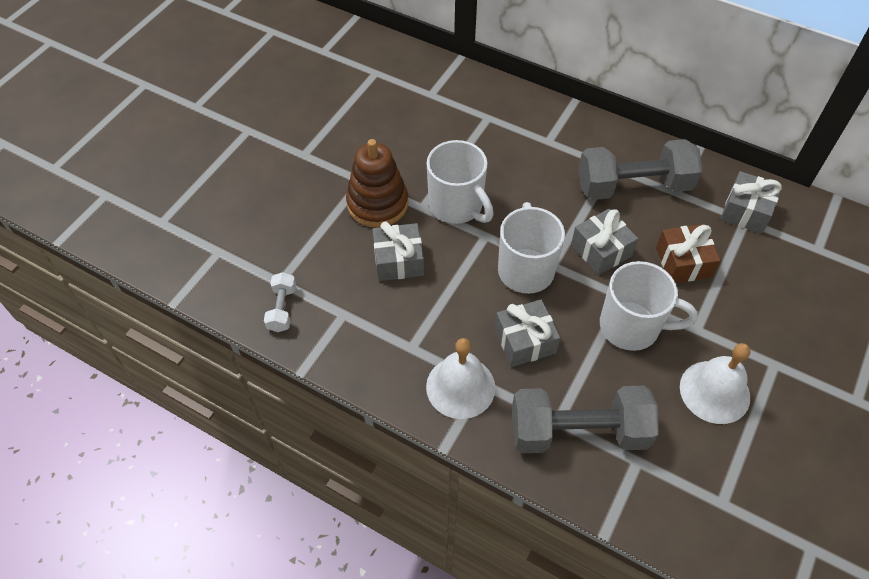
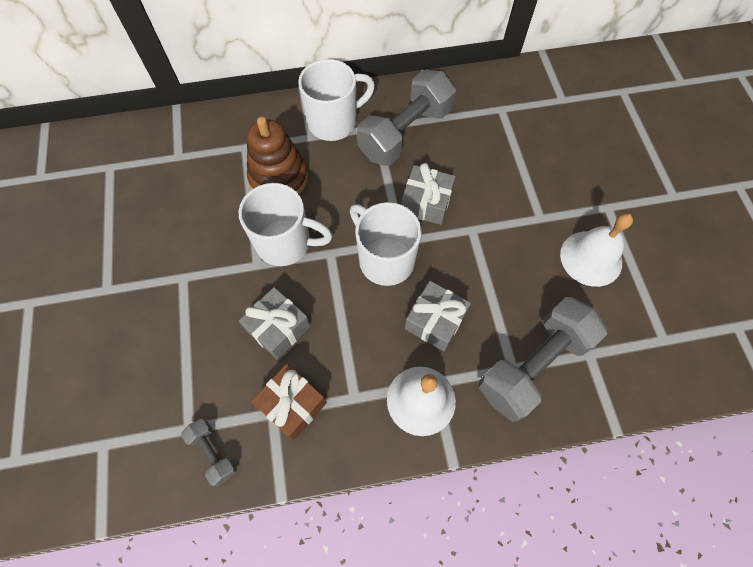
camera: 40 degrees left, 10 degrees up
(282, 309) = (213, 453): white dumbbell -> grey dumbbell
(377, 204) = (216, 289): brown stacking toy -> brown stacking toy (279, 178)
(631, 327) = (498, 250): white mug -> white mug (334, 122)
(683, 262) = (489, 171): brown gift -> brown gift (292, 404)
(746, 211) = (496, 101): grey gift -> none

